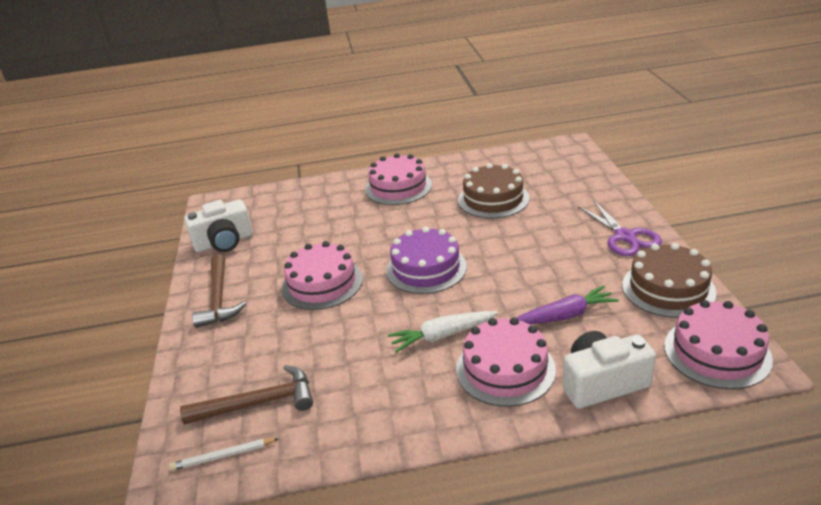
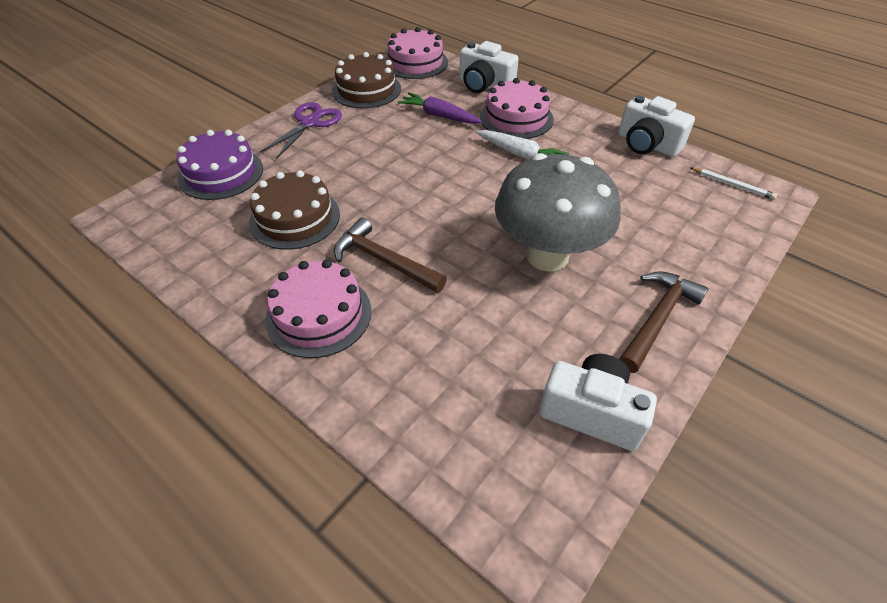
camera: 135 degrees left, 15 degrees up
(259, 403) = (686, 198): brown hammer -> brown hammer (384, 260)
(322, 283) = (547, 256): pink cake -> grey mushroom
(348, 442) = (647, 144): none -> white camera
(426, 268) = (455, 202): purple cake -> purple cake (221, 173)

